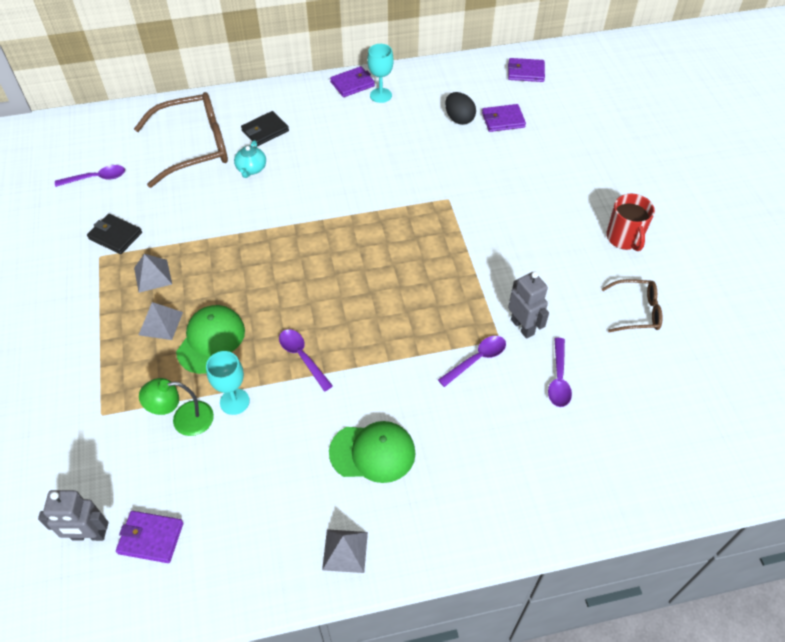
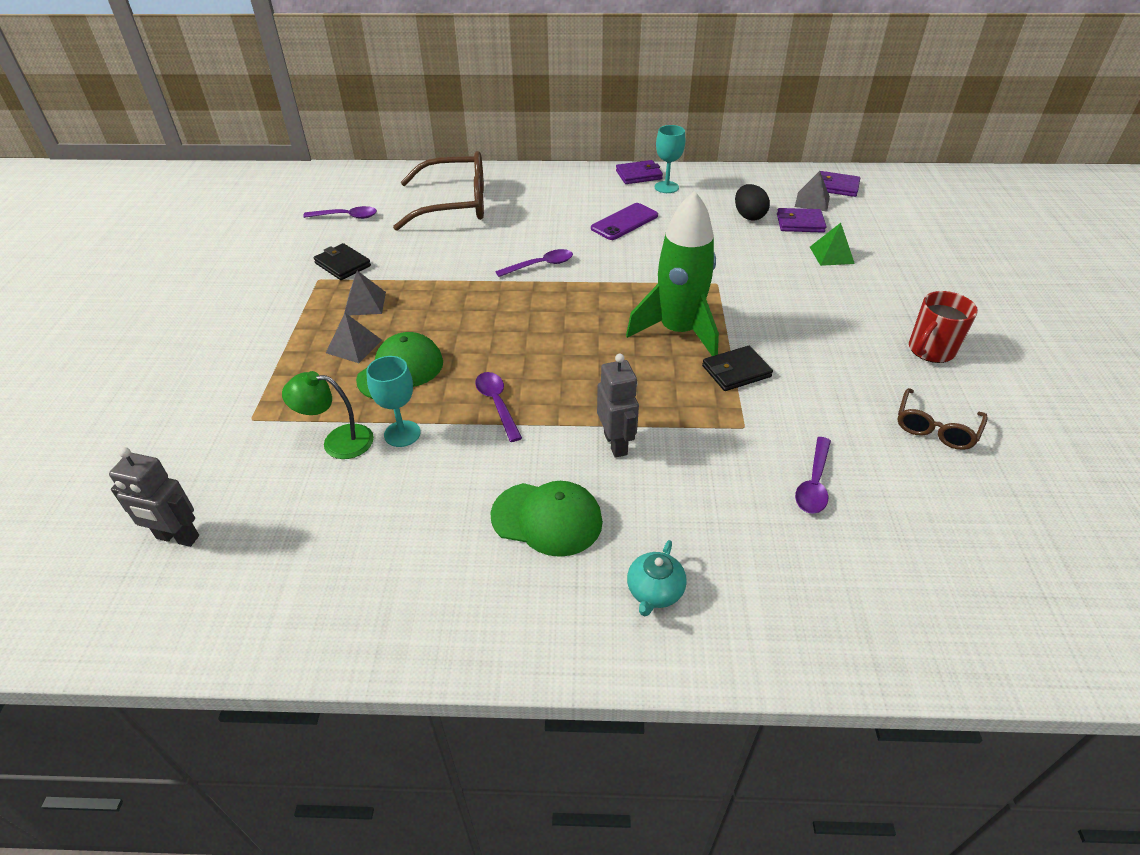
camera: 15 degrees right, 10 degrees down
(151, 538) = (244, 556): purple wallet -> none
(251, 169) = (506, 229): turquoise teapot -> turquoise teapot (654, 592)
(265, 130) = (533, 201): black wallet -> black wallet (736, 371)
(345, 550) = (473, 624): grey pyramid -> grey pyramid (812, 201)
(354, 143) = (624, 222): none -> purple phone
(428, 256) = (678, 332): none -> green rocket
(477, 359) = (710, 443): purple spoon -> purple spoon (540, 265)
(522, 327) = (778, 419): grey robot -> grey robot (616, 444)
(534, 152) = (831, 255): none -> green pyramid
(624, 238) = (930, 350): red mug -> red mug turned 45 degrees clockwise
(636, 311) = (935, 428): brown glasses -> brown glasses turned 105 degrees clockwise

